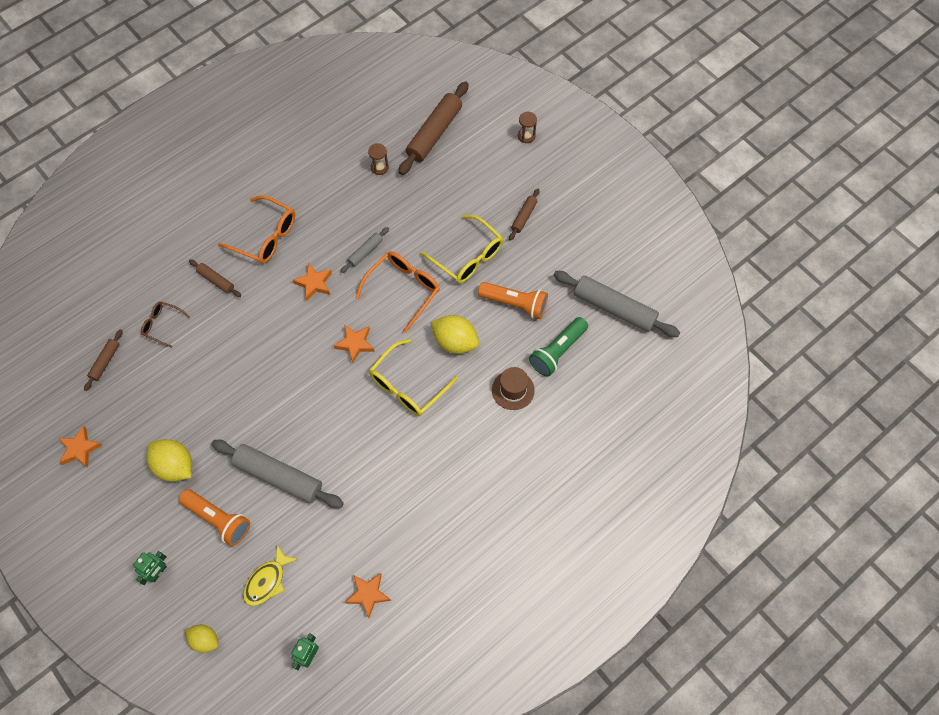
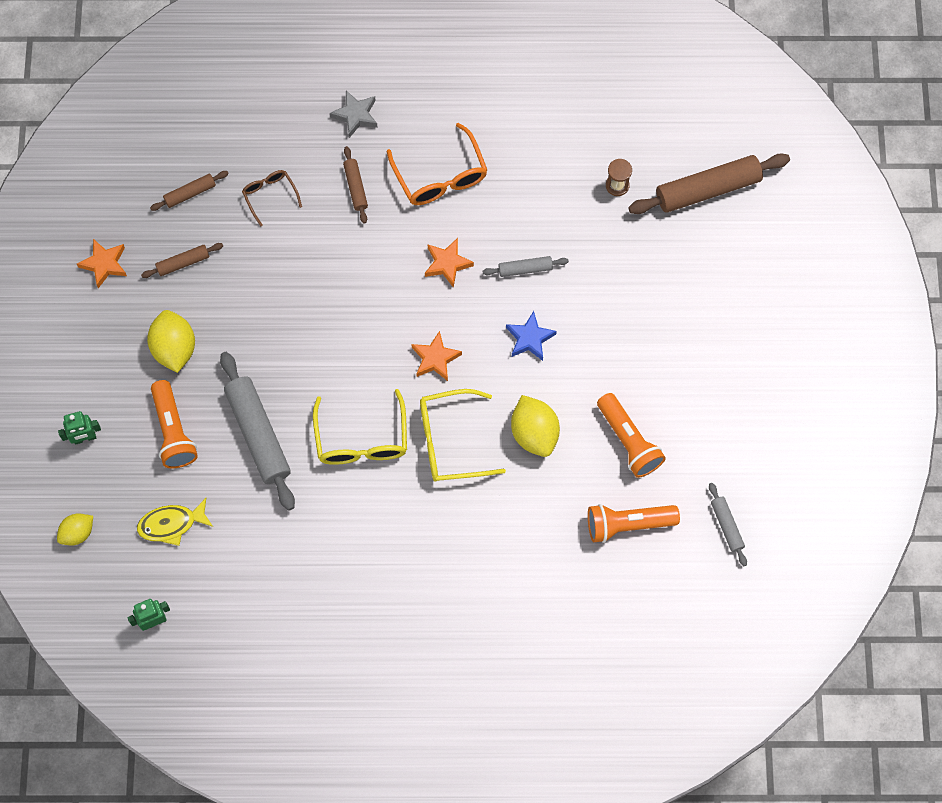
camera: 40 degrees right, 5 degrees up
(180, 239) = (355, 115): none -> grey star
(205, 640) = (77, 533): yellow lemon -> yellow lemon turned 75 degrees clockwise
(368, 594) = (249, 610): orange star -> none
(403, 289) = (530, 338): orange glasses -> blue star
(468, 257) = (624, 354): yellow glasses -> yellow glasses (362, 440)
(513, 390) = (548, 527): brown hat -> none
(524, 217) = (721, 355): brown rolling pin -> brown rolling pin (183, 263)
(526, 136) = (804, 266): brown hourglass -> none
(557, 351) = (627, 524): green flashlight -> orange flashlight
(614, 308) = (726, 526): grey rolling pin -> grey rolling pin, size x0.50

